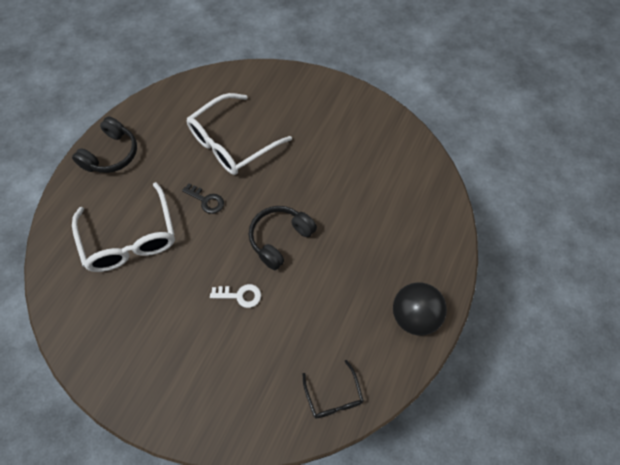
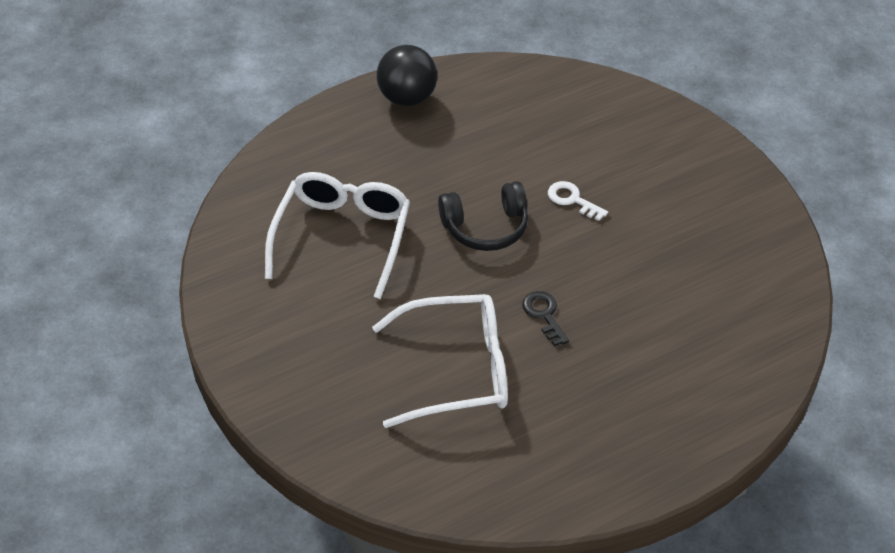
camera: 145 degrees left, 15 degrees down
(112, 154) = (640, 449): black headphones -> none
(130, 238) = (668, 321): white glasses -> white glasses (342, 237)
(333, 396) = (539, 86): black glasses -> none

